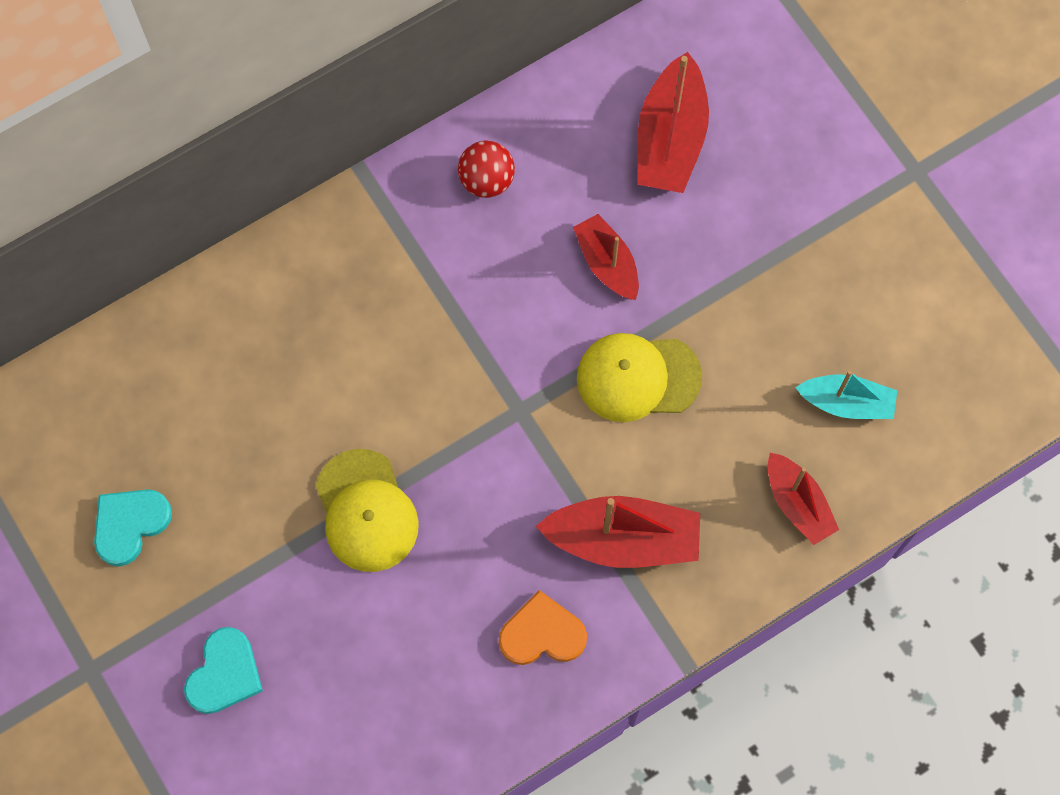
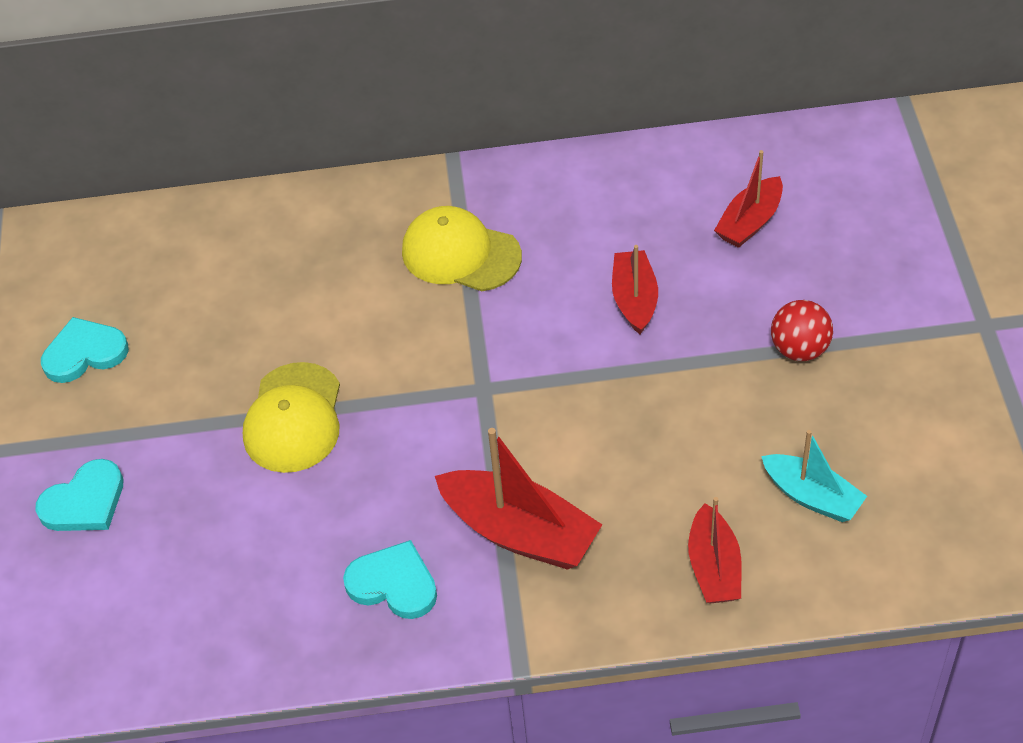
camera: 30 degrees right, 20 degrees down
(486, 180) = (559, 200): red ball -> red ball (799, 349)
(542, 633) = (393, 584): orange heart -> turquoise heart
(638, 377) = (612, 401): yellow cap -> yellow cap (460, 254)
(670, 139) = (750, 222): red boat -> red boat, size x0.63

